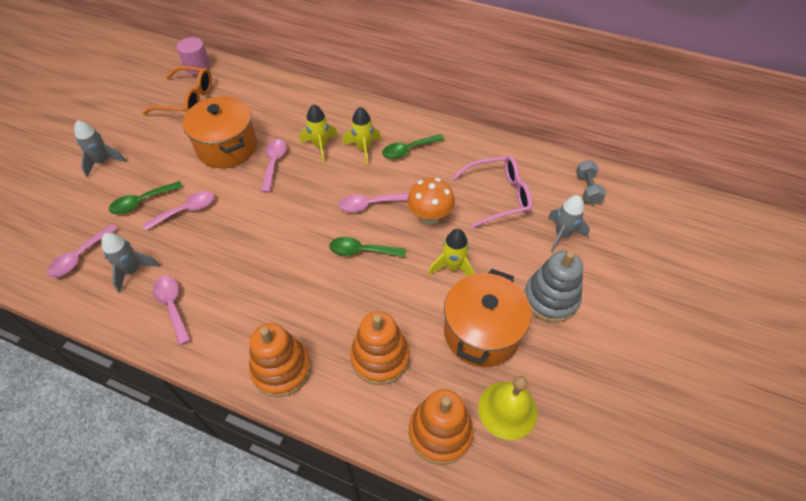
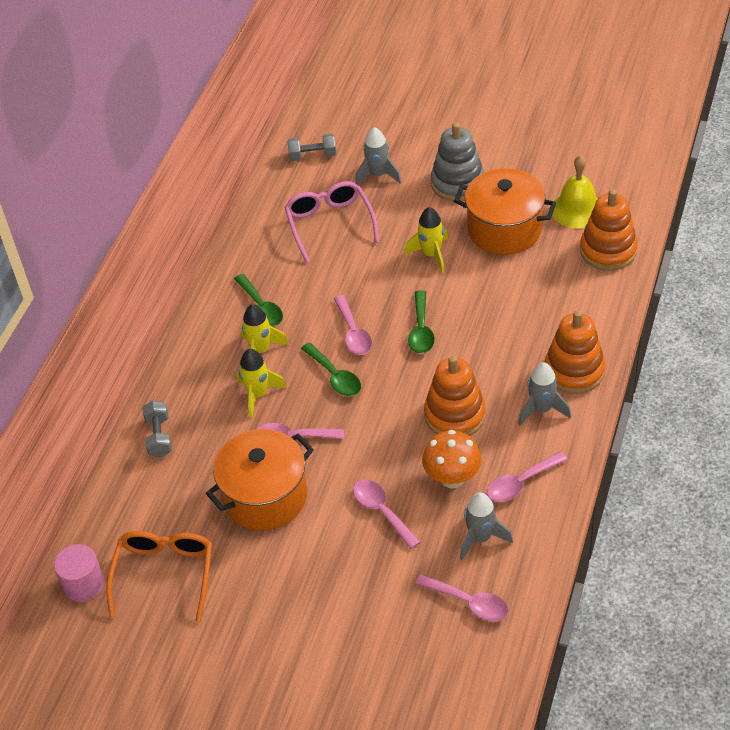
camera: 90 degrees left, 5 degrees down
(103, 162) = (302, 640): grey rocket -> grey rocket (541, 409)
(142, 202) = (372, 565): green spoon -> green spoon (334, 376)
(299, 97) = (159, 436): none -> grey dumbbell
(380, 357) = (546, 299): orange stacking toy -> orange stacking toy (455, 415)
(430, 217) = (366, 278): orange mushroom -> orange mushroom (452, 478)

